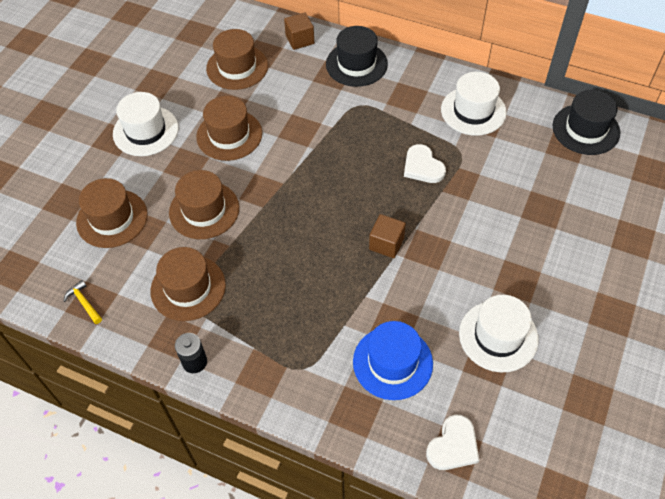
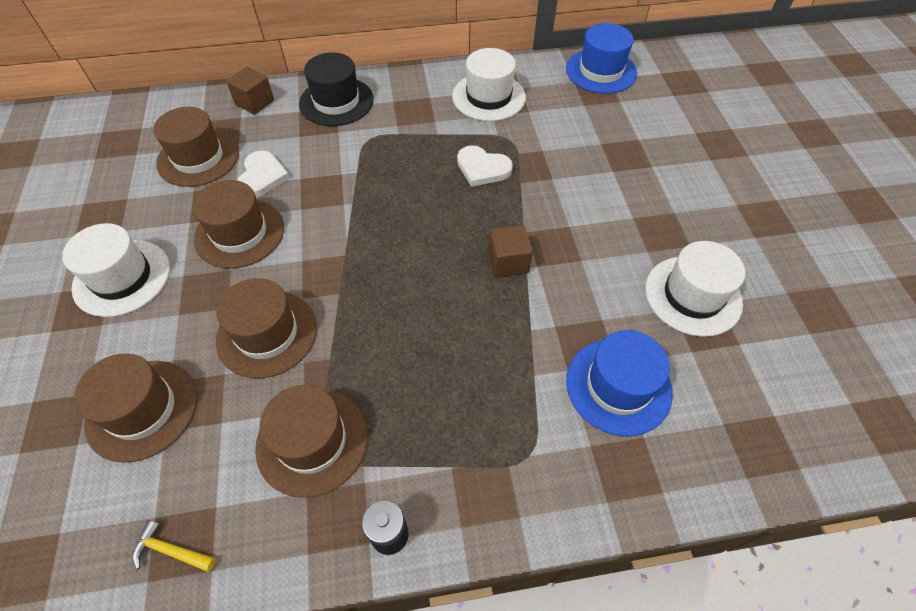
camera: 35 degrees left, 0 degrees up
(453, 445) = (753, 439): white heart -> white heart (262, 176)
(586, 129) = (601, 71): black hat -> blue hat

